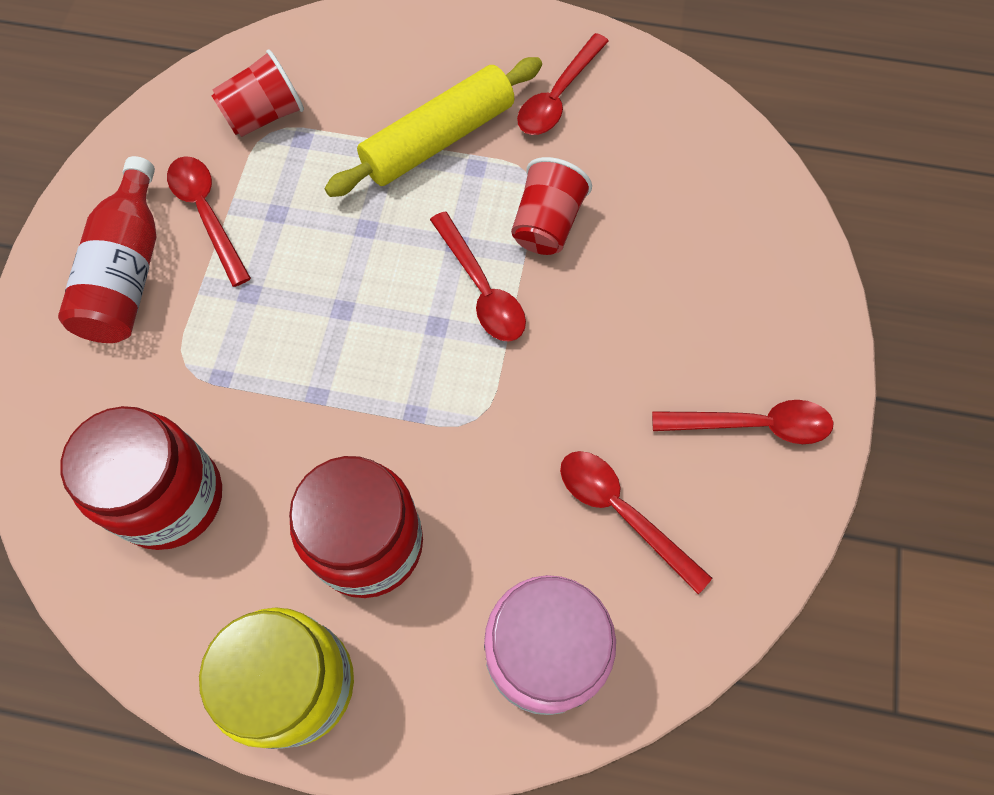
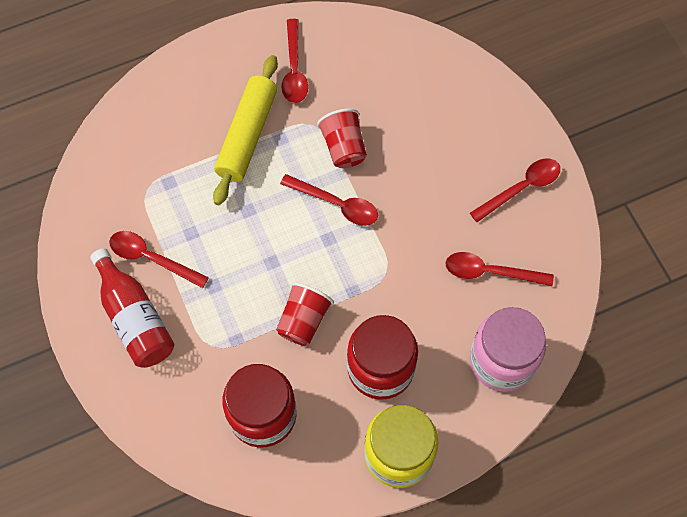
camera: 35 degrees left, 0 degrees up
(264, 116) = (135, 182): red cup -> red cup (303, 320)

